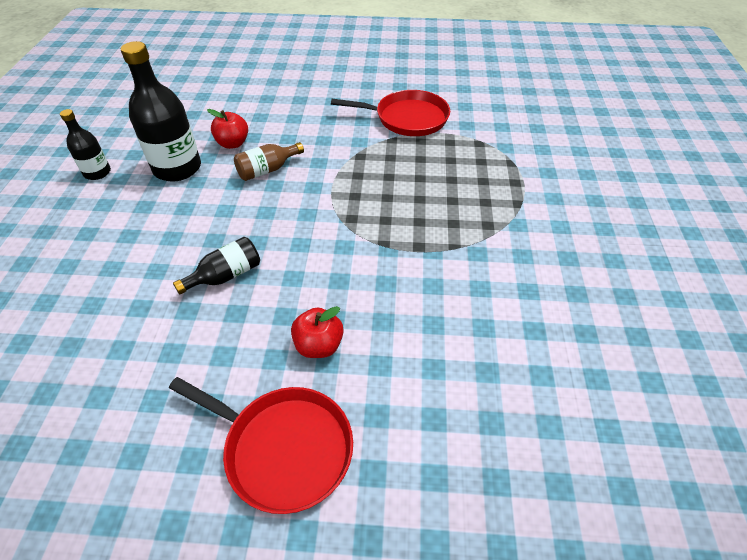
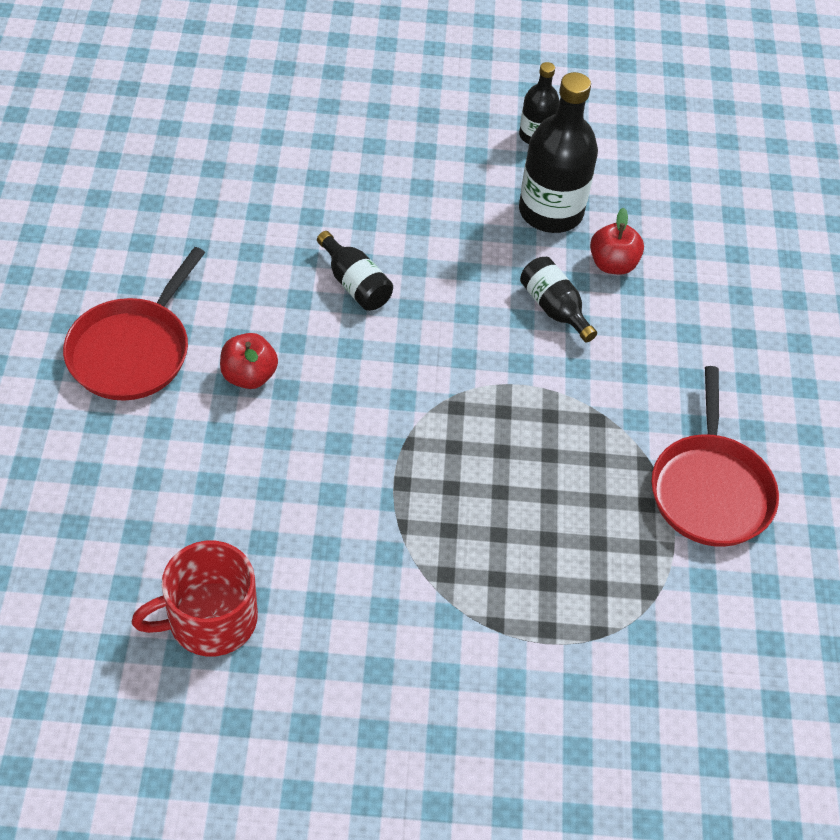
camera: 85 degrees right, 5 degrees up
(267, 170) = (554, 308): brown bottle -> black bottle
(561, 358) = (210, 619): none -> red mug

